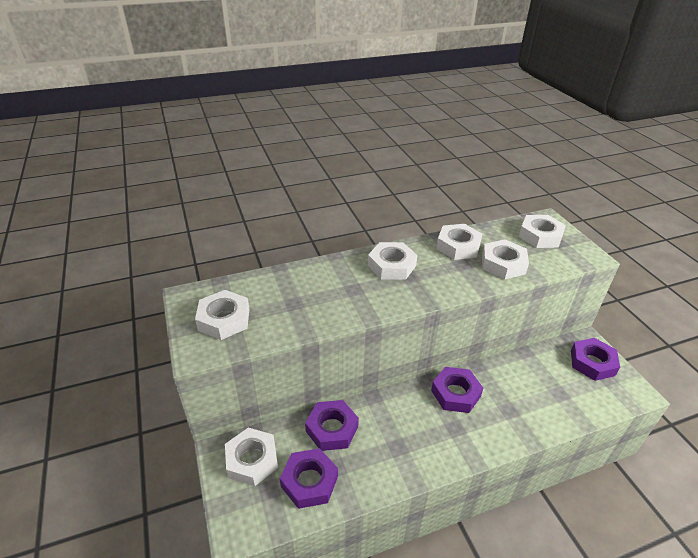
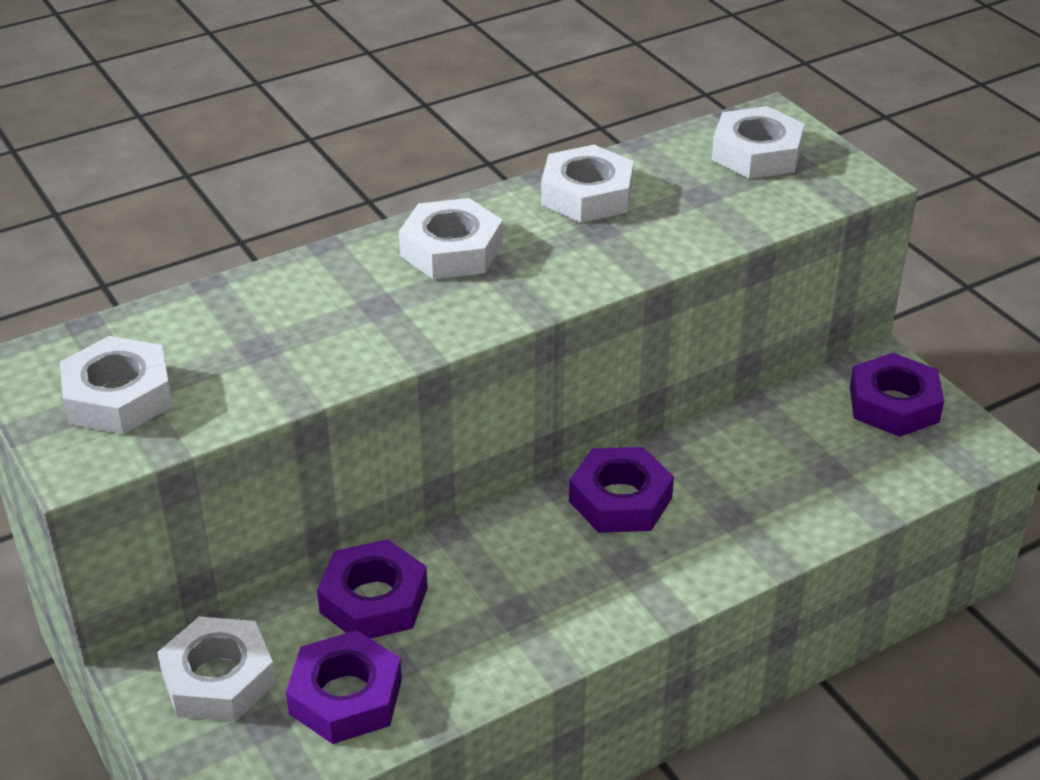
camera: 10 degrees left, 0 degrees up
(503, 264) = (683, 219): white nut -> none

